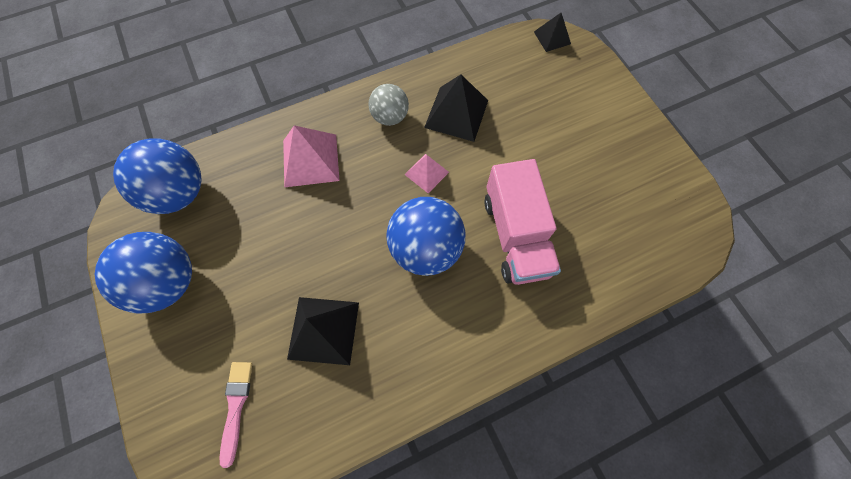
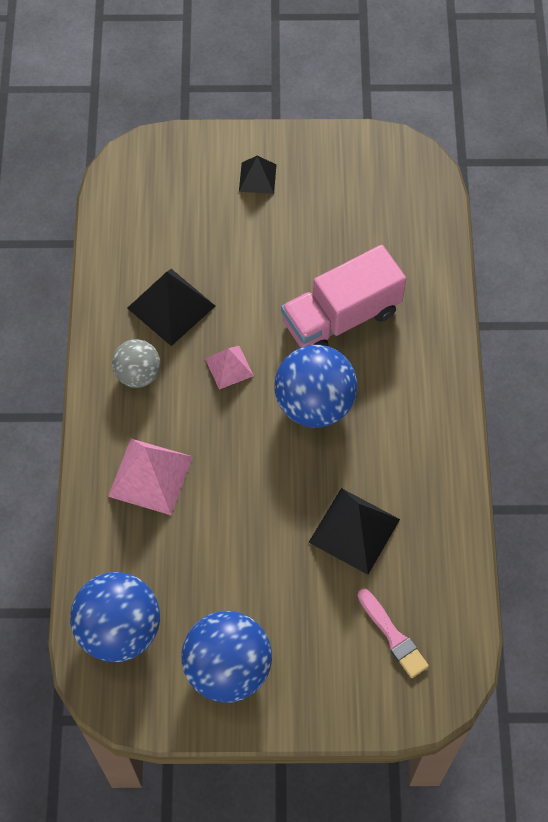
camera: 65 degrees left, 5 degrees down
(236, 406) = (393, 636): pink brush -> pink brush turned 150 degrees counterclockwise
(515, 235) = (341, 317): pink truck -> pink truck turned 135 degrees clockwise
(552, 37) = (124, 167): black pyramid -> black pyramid (257, 178)

